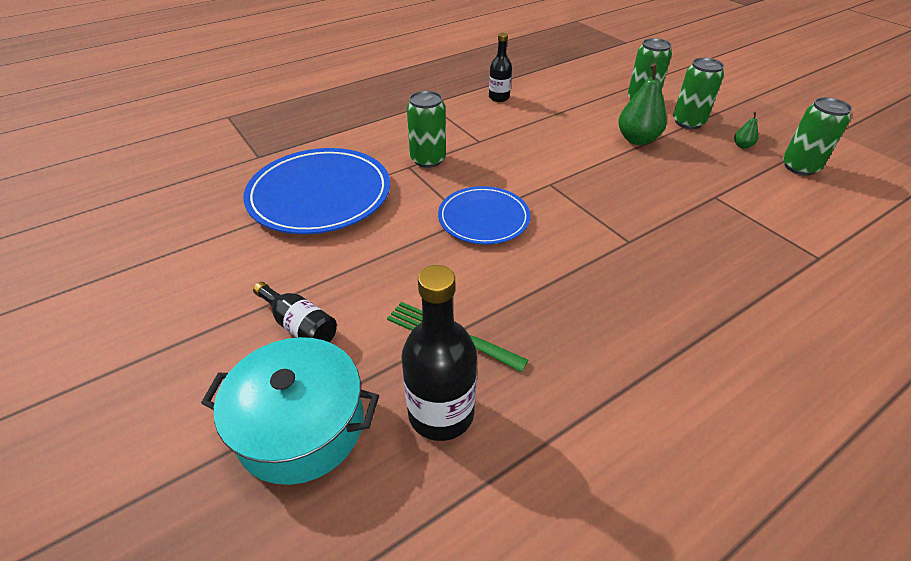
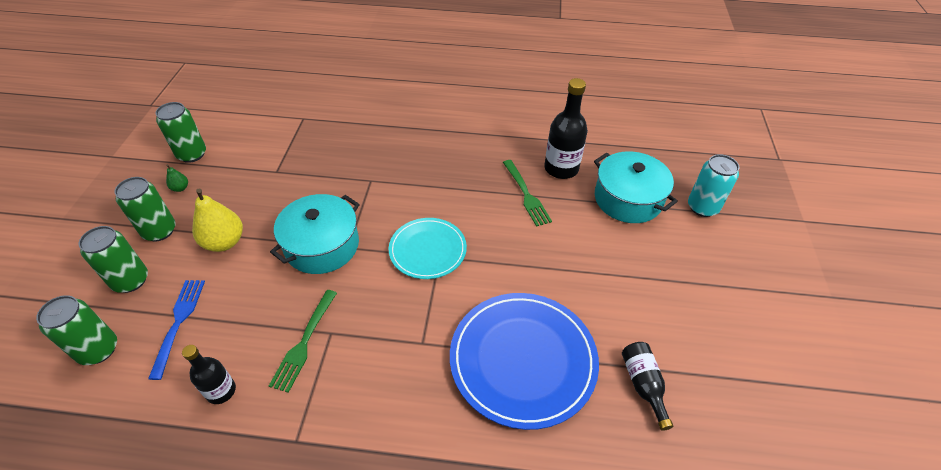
camera: 140 degrees left, 5 degrees up
(159, 497) = (702, 207): none -> turquoise can
(300, 326) = (603, 248): black bottle -> black bottle (643, 385)
(428, 159) = (398, 340): green can -> green can (98, 350)
(483, 218) = (427, 250): blue plate -> turquoise plate
(488, 130) = (304, 343): none -> green fork
(570, 174) = (322, 245): none -> turquoise pot
(575, 102) = (179, 322): none -> blue fork
(637, 139) = (224, 242): green pear -> yellow pear

